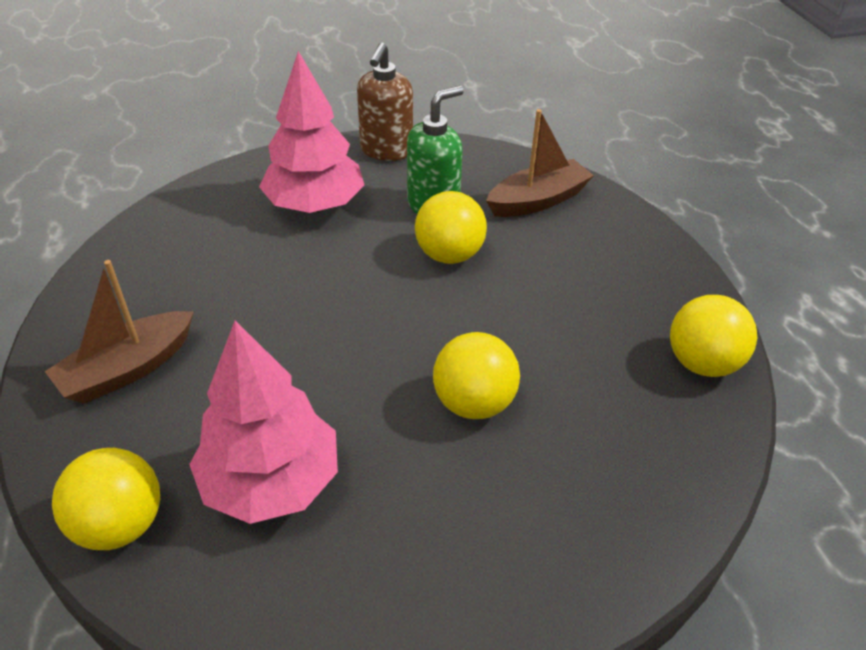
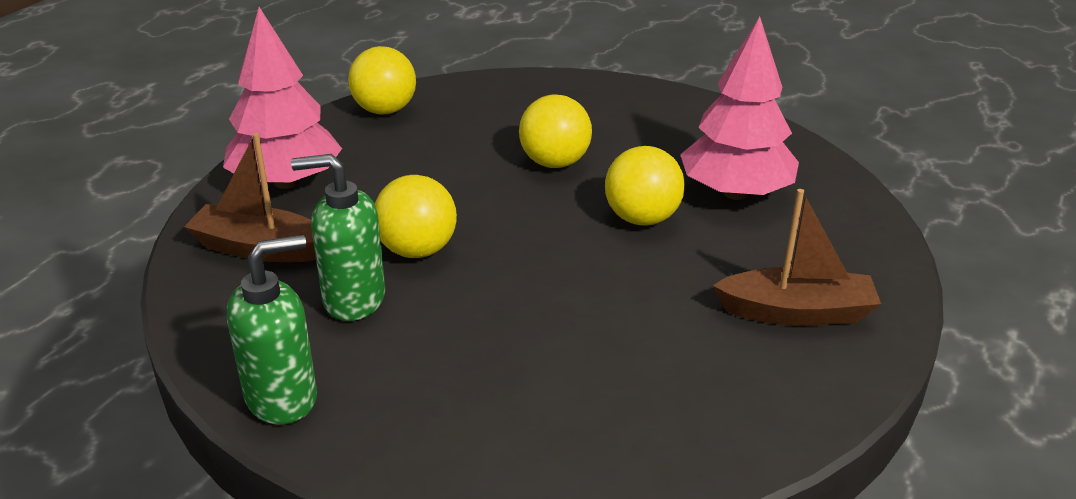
camera: 135 degrees left, 10 degrees down
(120, 524) = (855, 220): yellow ball -> yellow ball (642, 219)
(314, 205) = (461, 374): pink tree -> pink tree (286, 182)
(386, 151) = (282, 398): brown soap dispenser -> green soap dispenser

